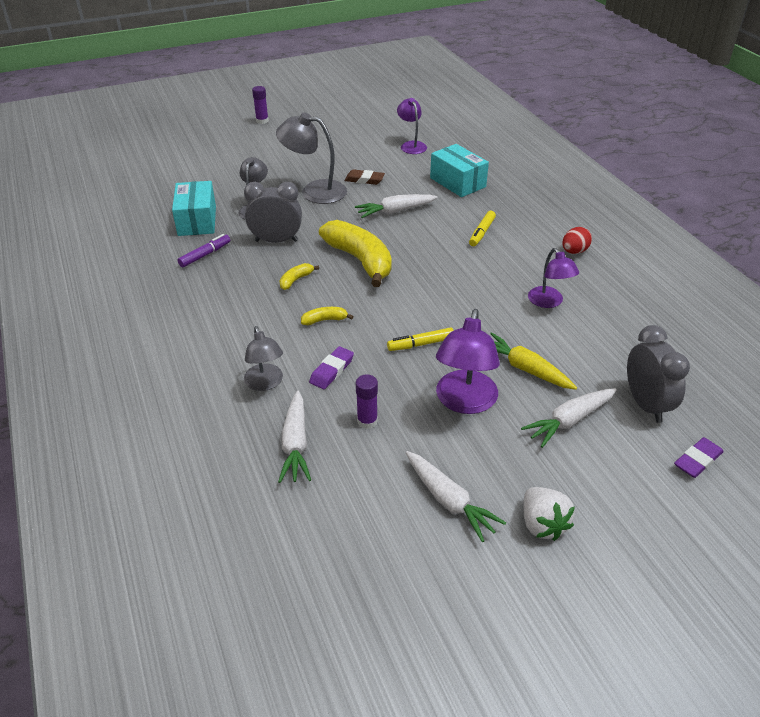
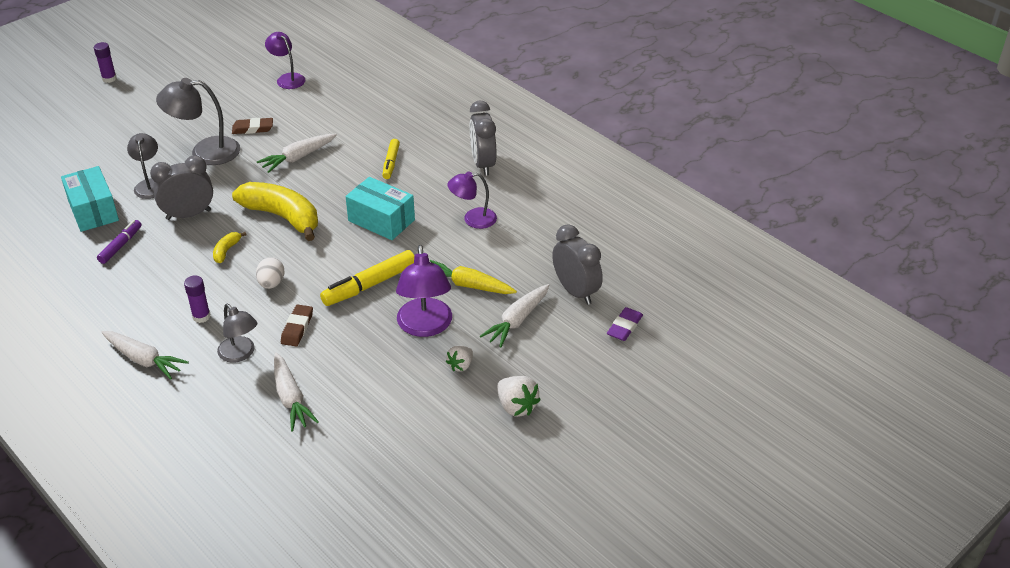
camera: 20 degrees left, 0 degrees up
(325, 320) = (271, 283): yellow banana -> white egg
(332, 370) = (297, 328): purple eraser -> brown eraser
(367, 421) = (346, 363): purple glue stick -> purple glue stick (201, 316)
(420, 344) = (369, 285): yellow marker -> yellow marker, size x1.63
(448, 500) = (437, 409): white carrot -> white carrot (143, 359)
(457, 182) = (350, 113): turquoise box -> turquoise box (381, 220)
(490, 456) = (460, 365): none -> white strawberry
(549, 302) = (473, 219): purple lamp -> purple lamp turned 120 degrees clockwise
(574, 251) = (483, 164): red egg -> grey clock

